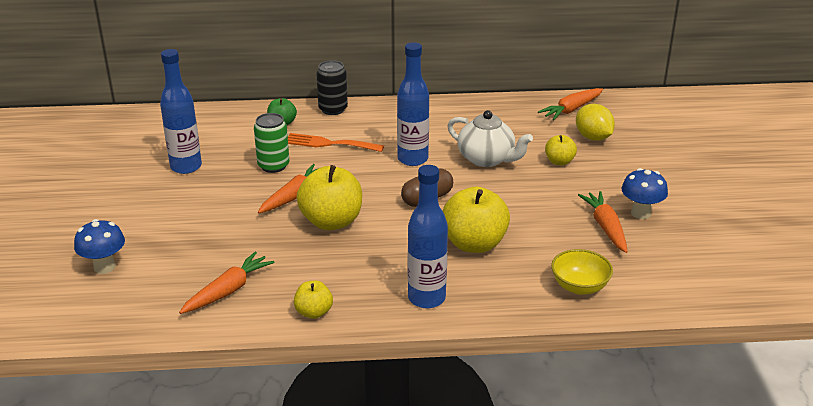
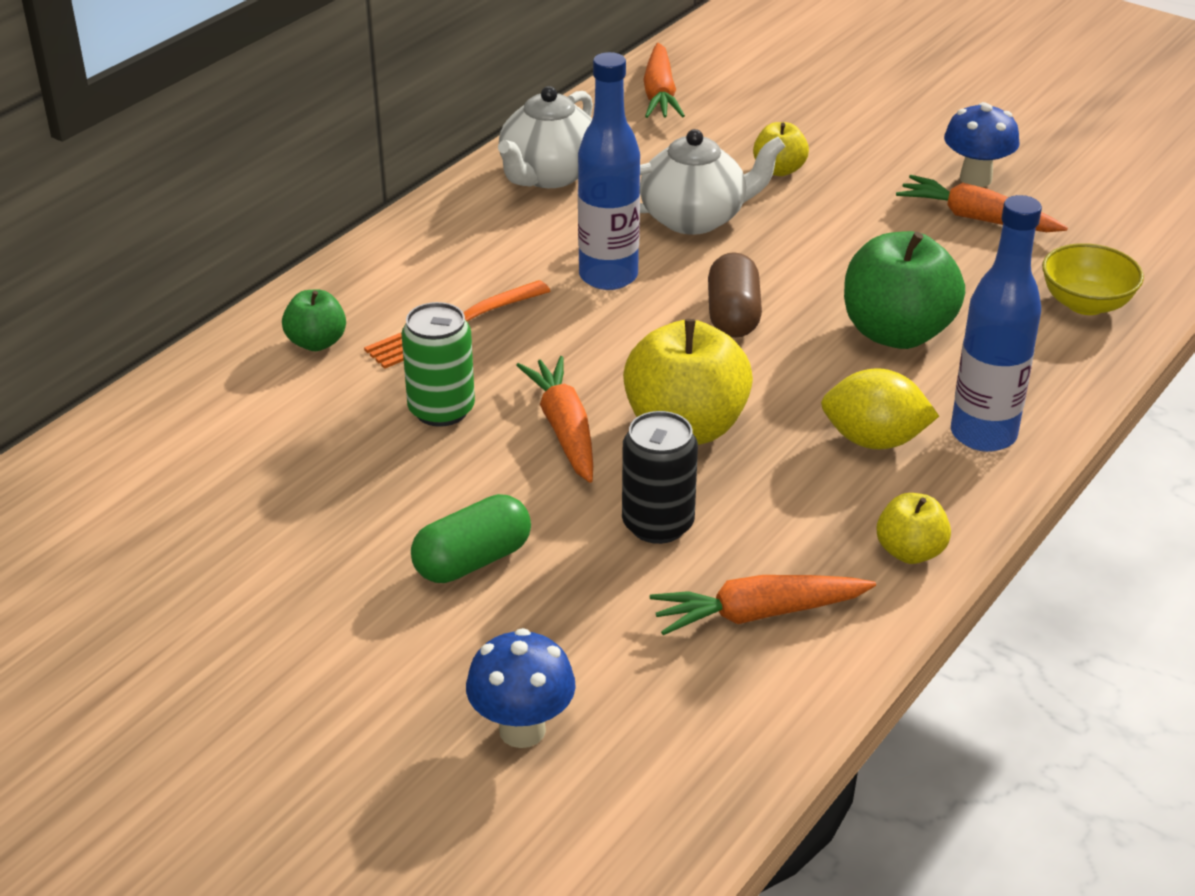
camera: 50 degrees left, 5 degrees up
(186, 167) = (310, 503): blue bottle -> none
(190, 213) = (472, 561): none -> green capsule
(228, 291) = (758, 614): orange carrot -> orange carrot turned 90 degrees counterclockwise
(333, 109) = (348, 275): black can -> black can (658, 524)
(466, 115) = (548, 175): none -> white teapot
(474, 244) = (896, 333): yellow apple -> green apple
(593, 137) = (753, 116): yellow lemon -> yellow lemon (874, 440)

